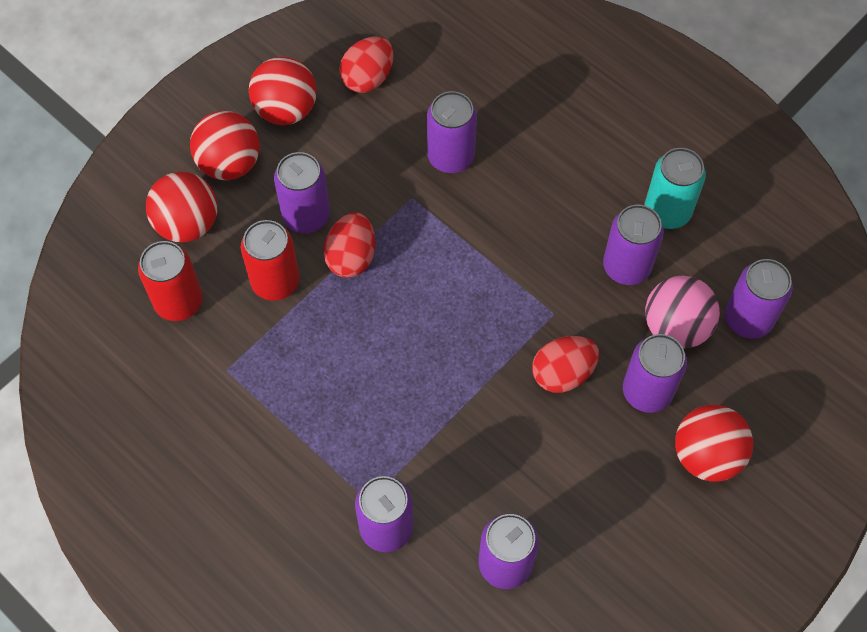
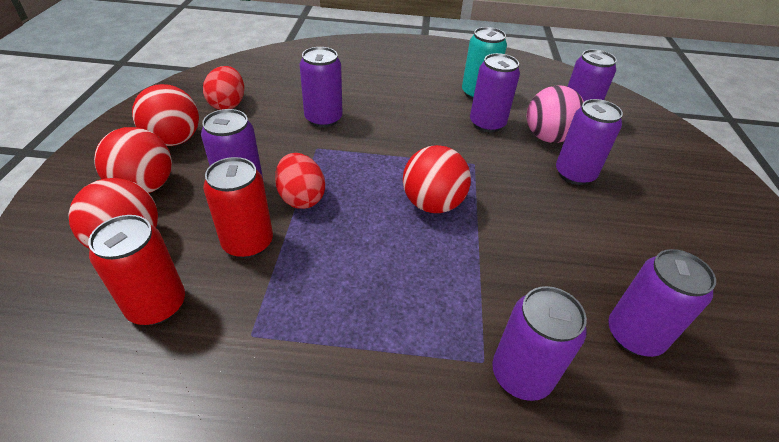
camera: 40 degrees left, 20 degrees down
(562, 373) = (518, 190): red egg -> none
(706, 455) = (647, 187): red ball -> red ball (432, 204)

